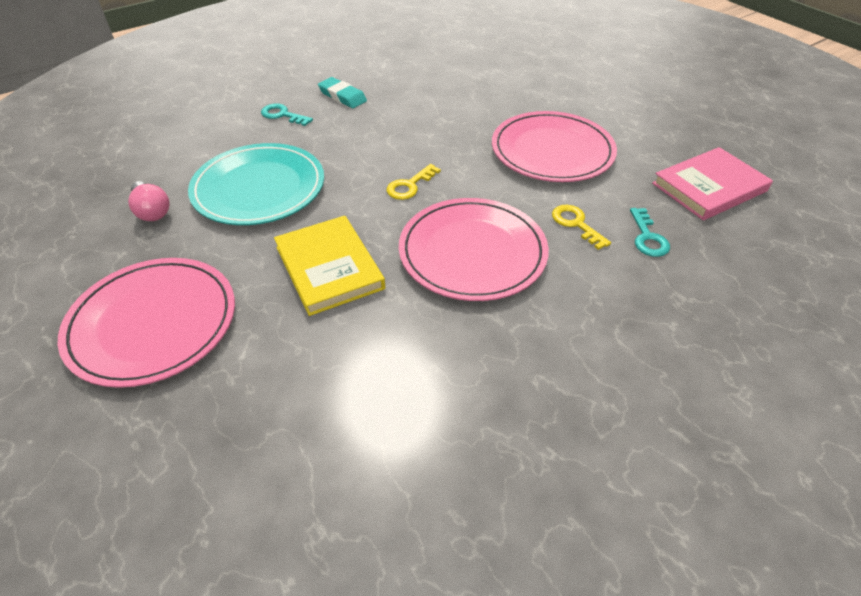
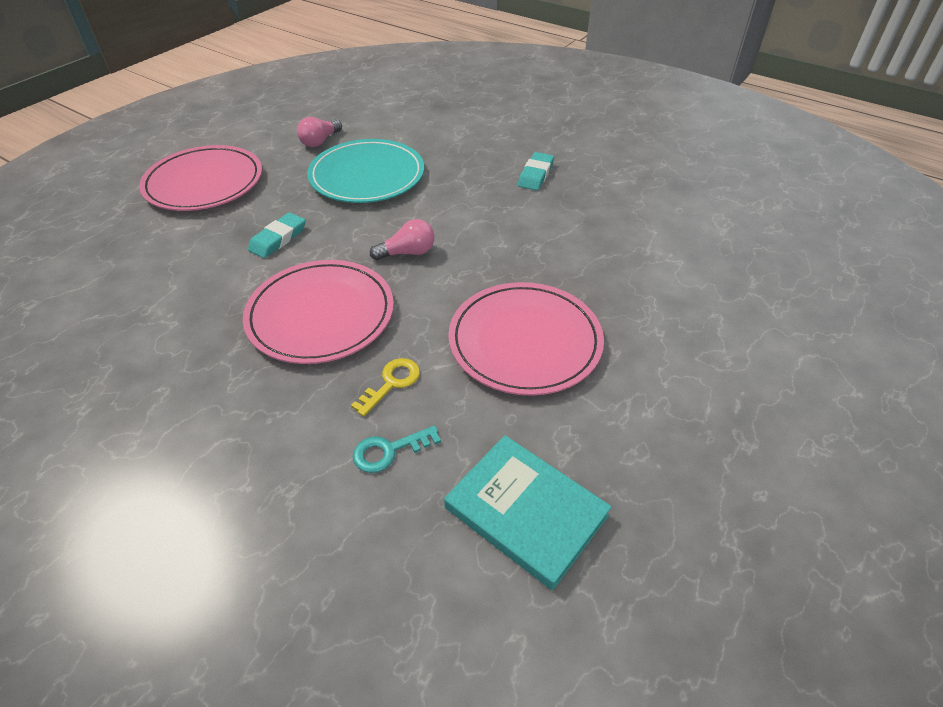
camera: 70 degrees right, 0 degrees up
(282, 115) = (480, 154): turquoise key -> none
(329, 268) = (278, 239): yellow book -> turquoise eraser
(410, 185) = (407, 253): yellow key -> pink light bulb
(709, 187) = (526, 512): pink book -> turquoise book

